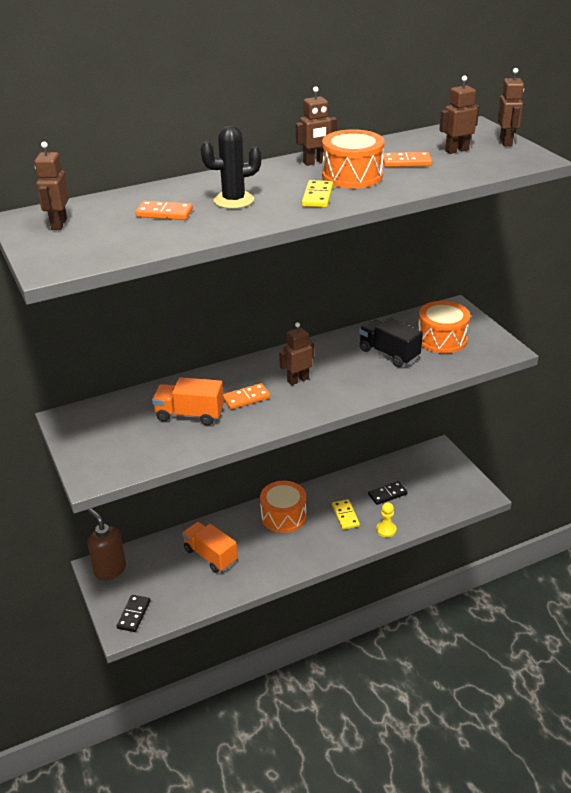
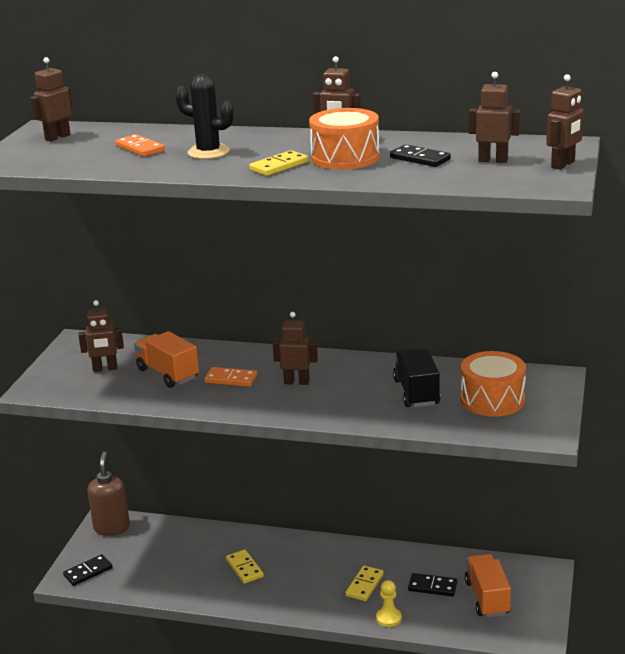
camera: 40 degrees right, 10 degrees down
(129, 432) = (105, 369): none -> brown robot
(210, 556) = (202, 557): orange truck -> orange truck (487, 598)
(251, 547) = (244, 568): none -> yellow domino
(283, 516) = (306, 556): orange drum -> none
(406, 162) = (420, 159): orange domino -> black domino

